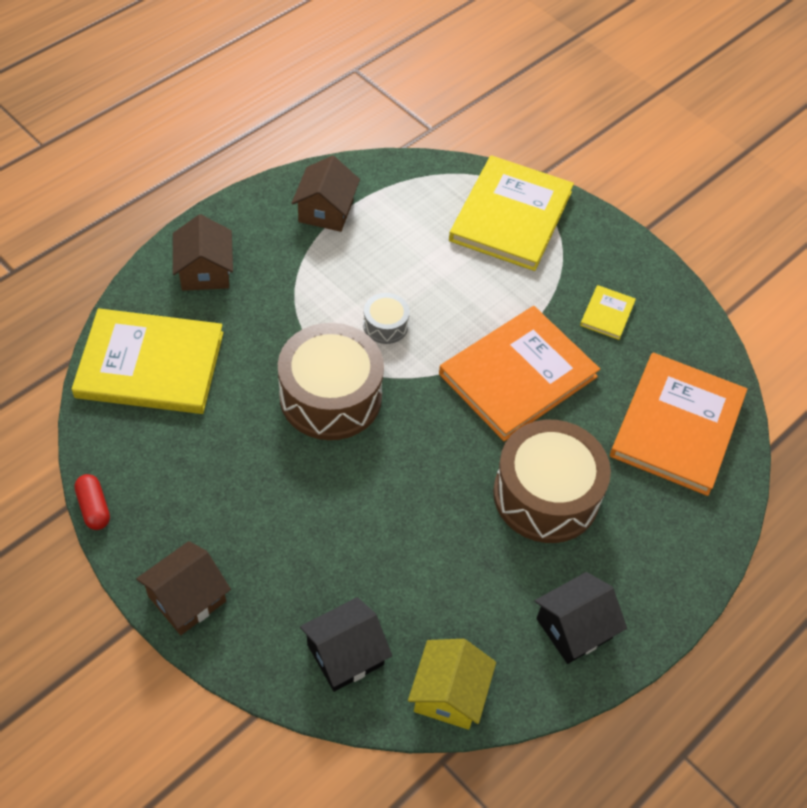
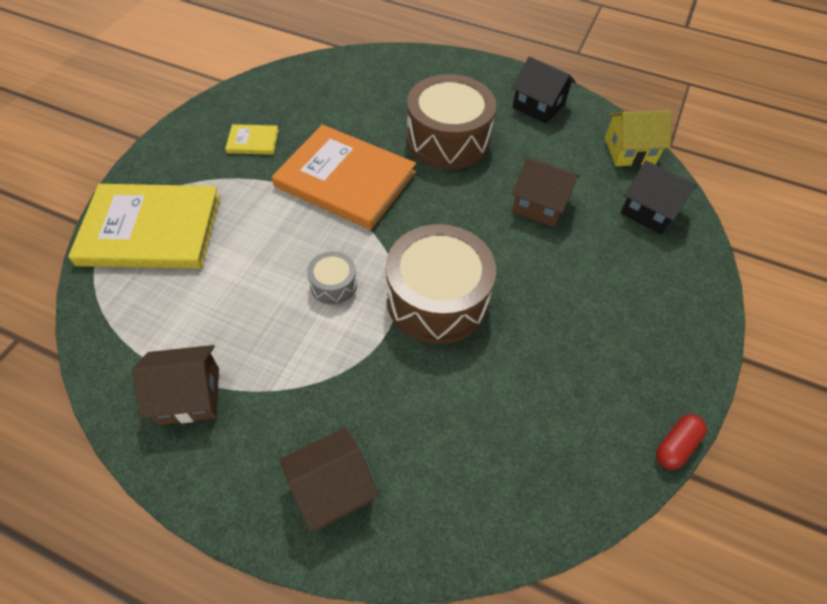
camera: 110 degrees left, 0 degrees up
(150, 365) = (490, 481): yellow book -> none
(187, 598) = (692, 326): brown house -> brown house (540, 205)
(677, 426) = (347, 87): orange book -> none

